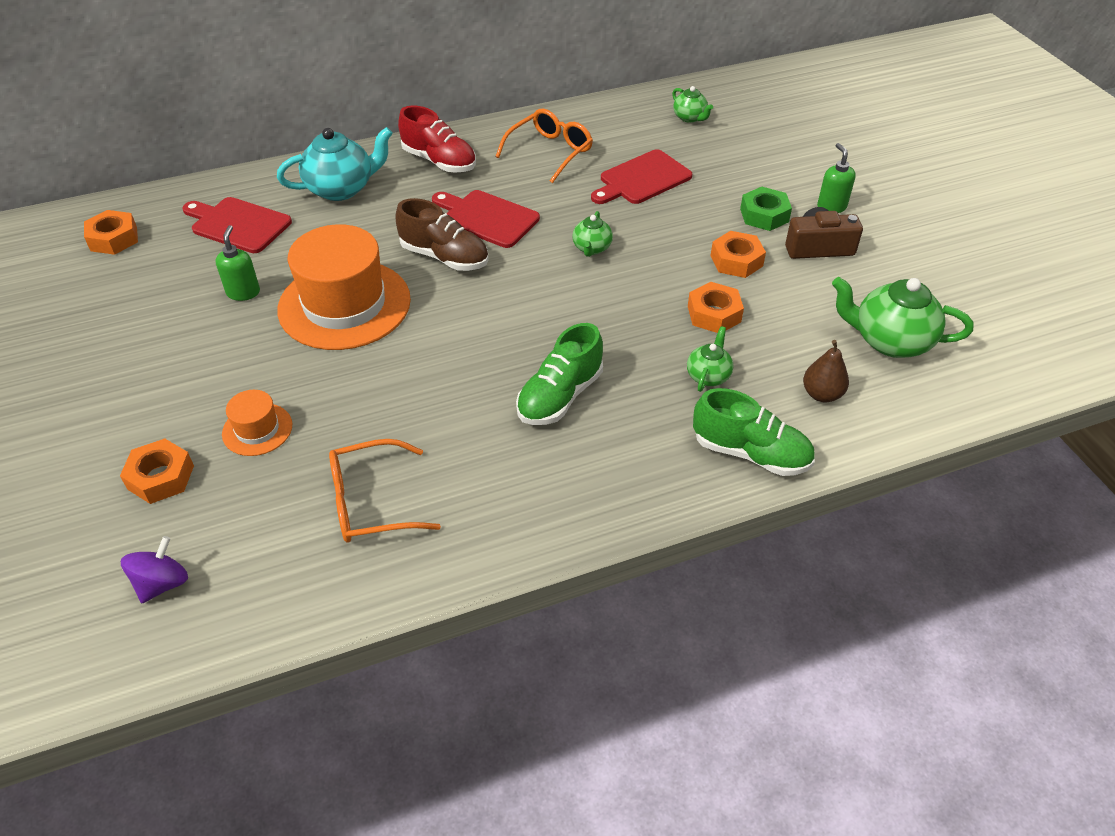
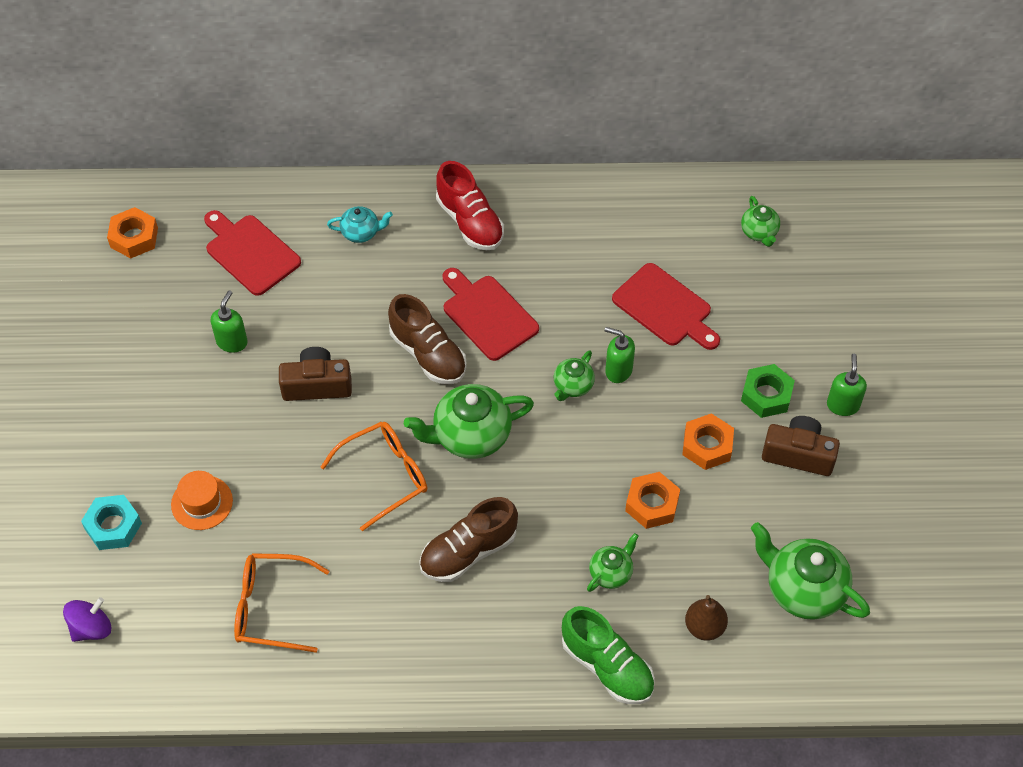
camera: 20 degrees right, 10 degrees up
(161, 477) = (113, 526): orange nut -> turquoise nut
(341, 189) = (361, 232): turquoise teapot -> turquoise teapot, size x0.54
(344, 304) = (317, 385): orange hat -> brown camera
(515, 306) = (470, 435): none -> green teapot
(549, 152) = (586, 241): orange glasses -> orange glasses (384, 476)
(560, 396) = (468, 552): green shoe -> brown shoe
(626, 228) = (618, 370): none -> green soap dispenser
(642, 179) = (665, 308): red cutting board -> red cutting board turned 120 degrees counterclockwise

